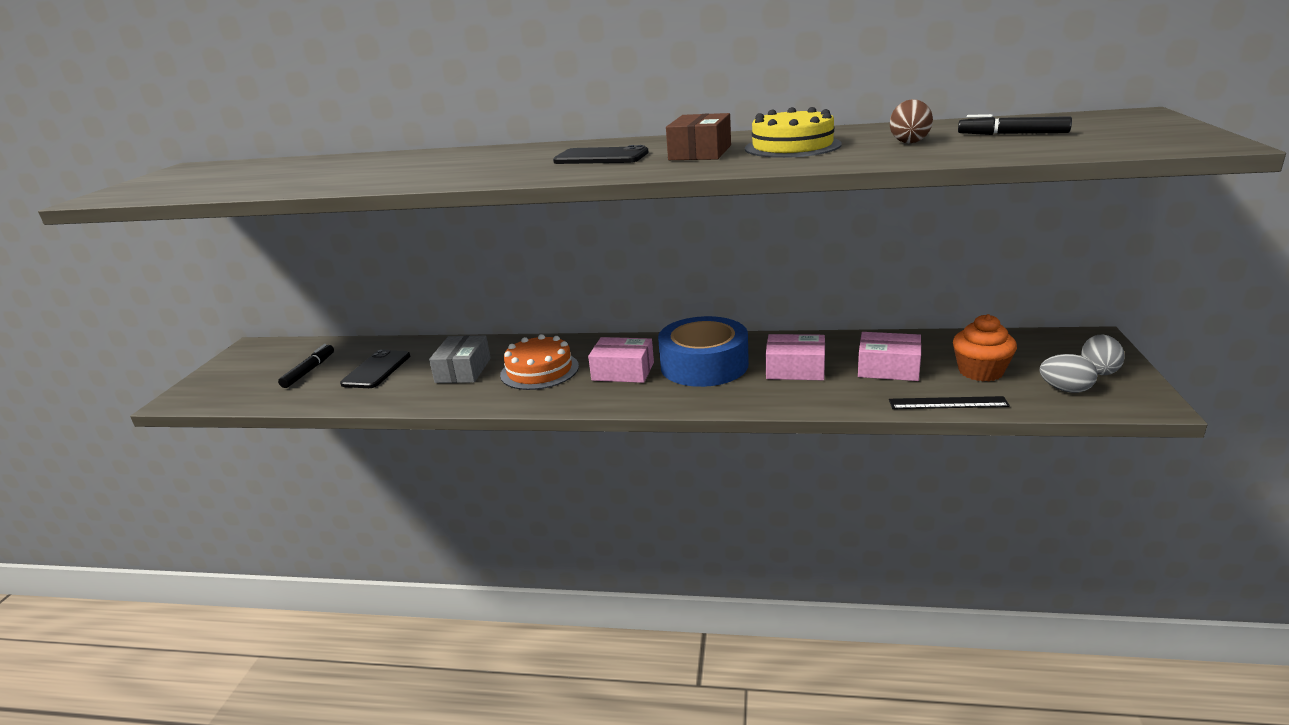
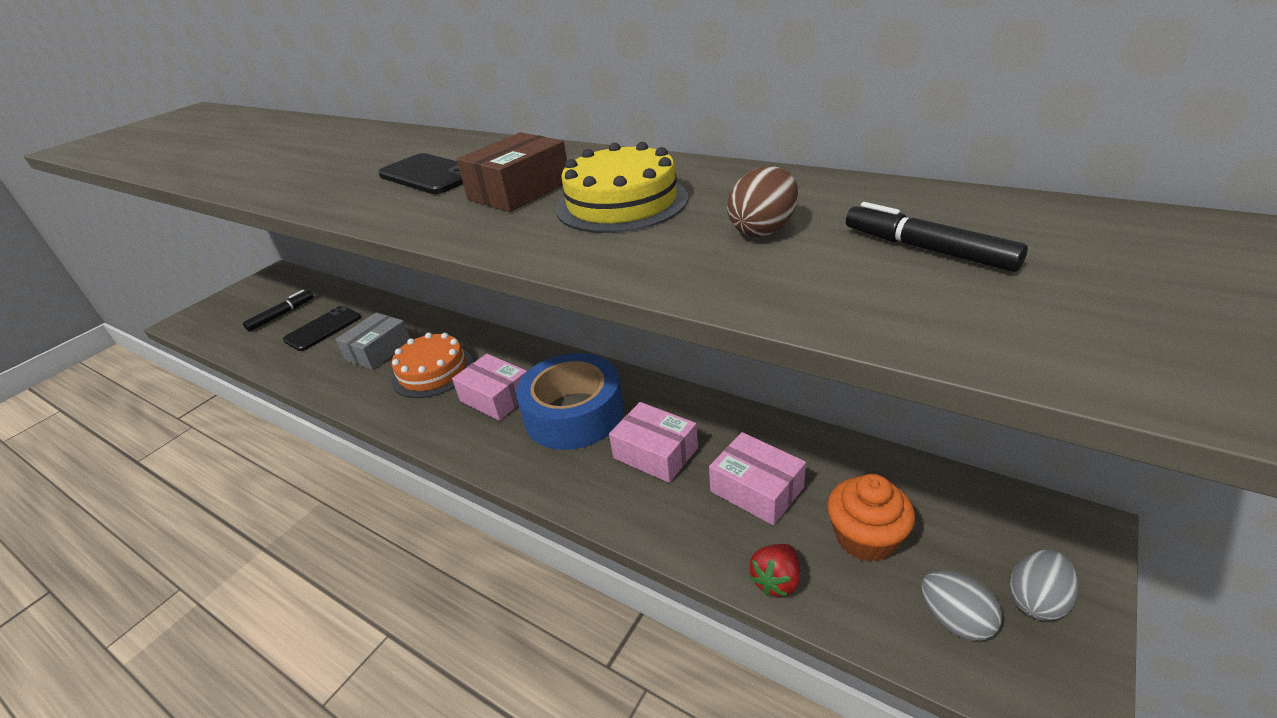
camera: 25 degrees right, 10 degrees up
(947, 403) = (776, 581): black ruler -> red strawberry

